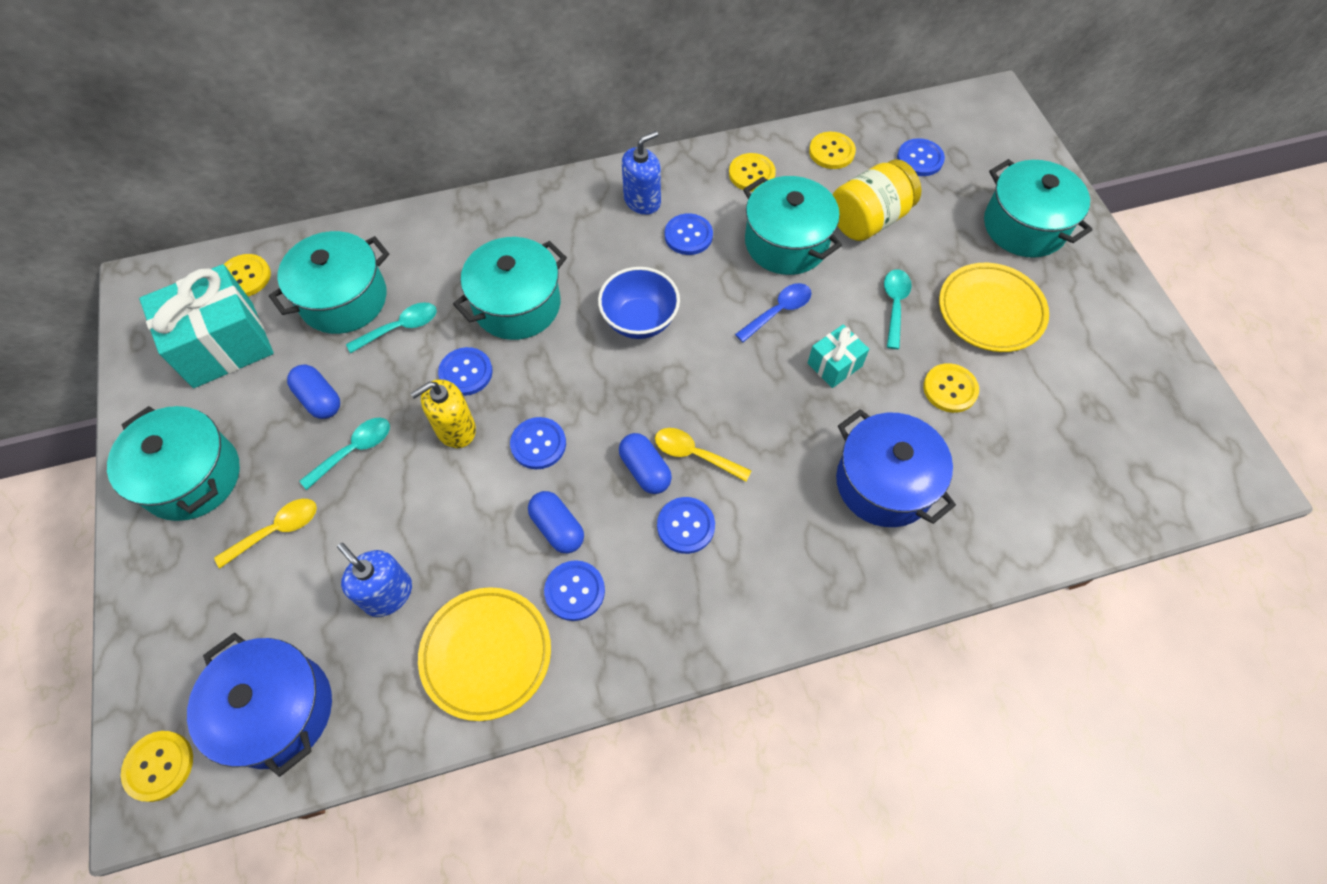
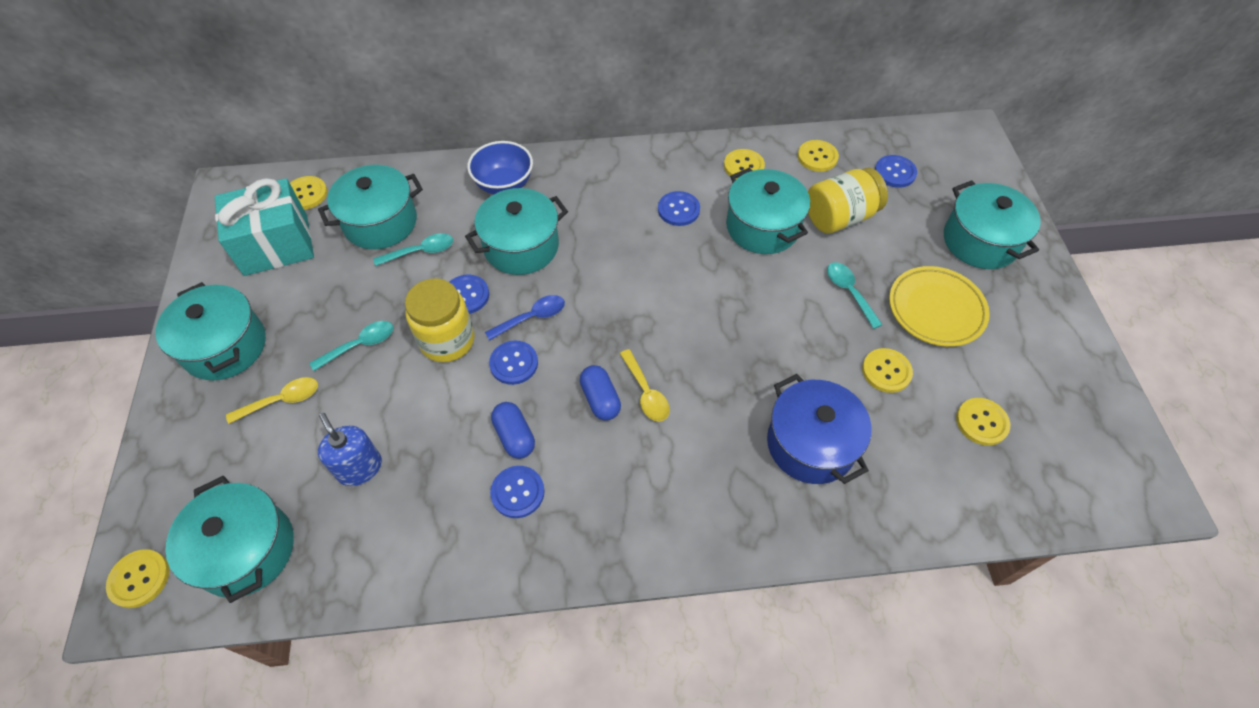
camera: 10 degrees right, 5 degrees down
(278, 710) = (246, 550): blue pot -> turquoise pot
(319, 399) = (341, 299): blue capsule -> none
(455, 429) = (447, 340): yellow soap dispenser -> yellow jar
(486, 654) = (430, 533): yellow plate -> none
(639, 320) = (622, 274): blue bowl -> blue bowl (504, 184)
(642, 201) = (645, 176): blue soap dispenser -> none
(685, 526) = (626, 452): blue button -> none
(694, 454) = (646, 393): yellow spoon -> yellow spoon turned 150 degrees counterclockwise
(778, 311) = (744, 283): blue spoon -> blue spoon (532, 317)
(834, 365) = (785, 335): turquoise gift -> none
(894, 305) = (849, 292): turquoise spoon -> turquoise spoon turned 45 degrees counterclockwise
(1059, 430) = (981, 422): none -> yellow button

